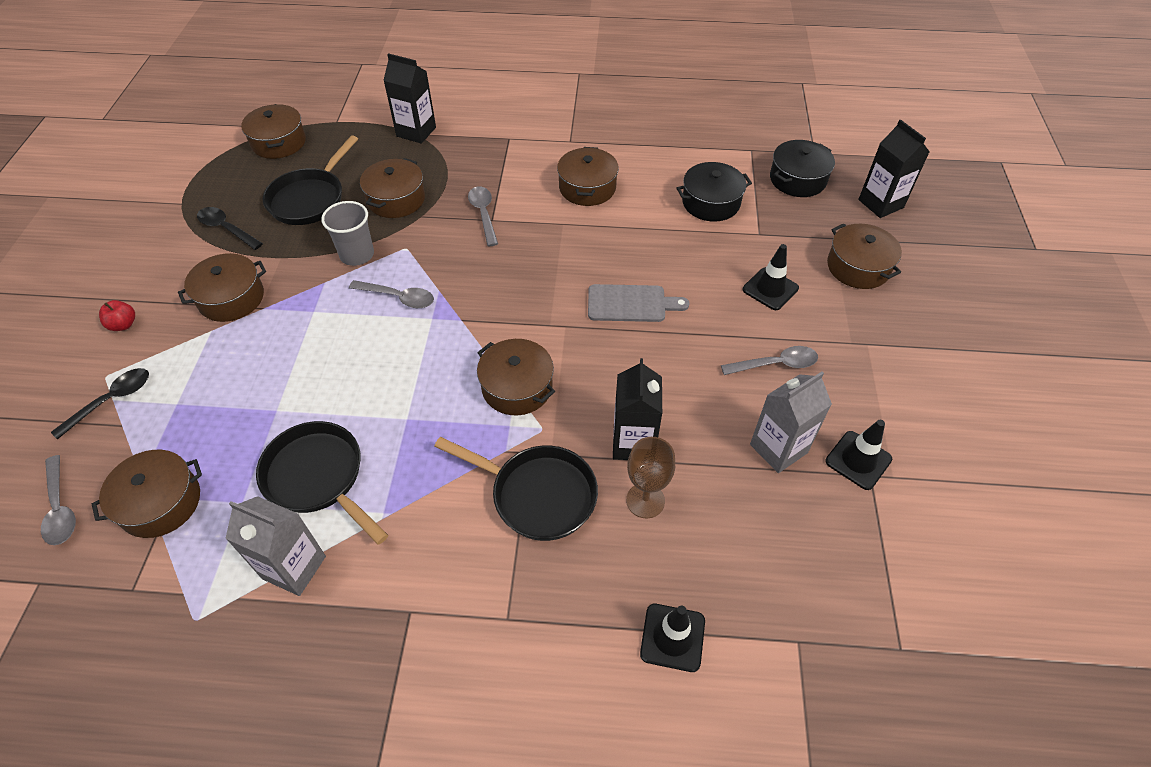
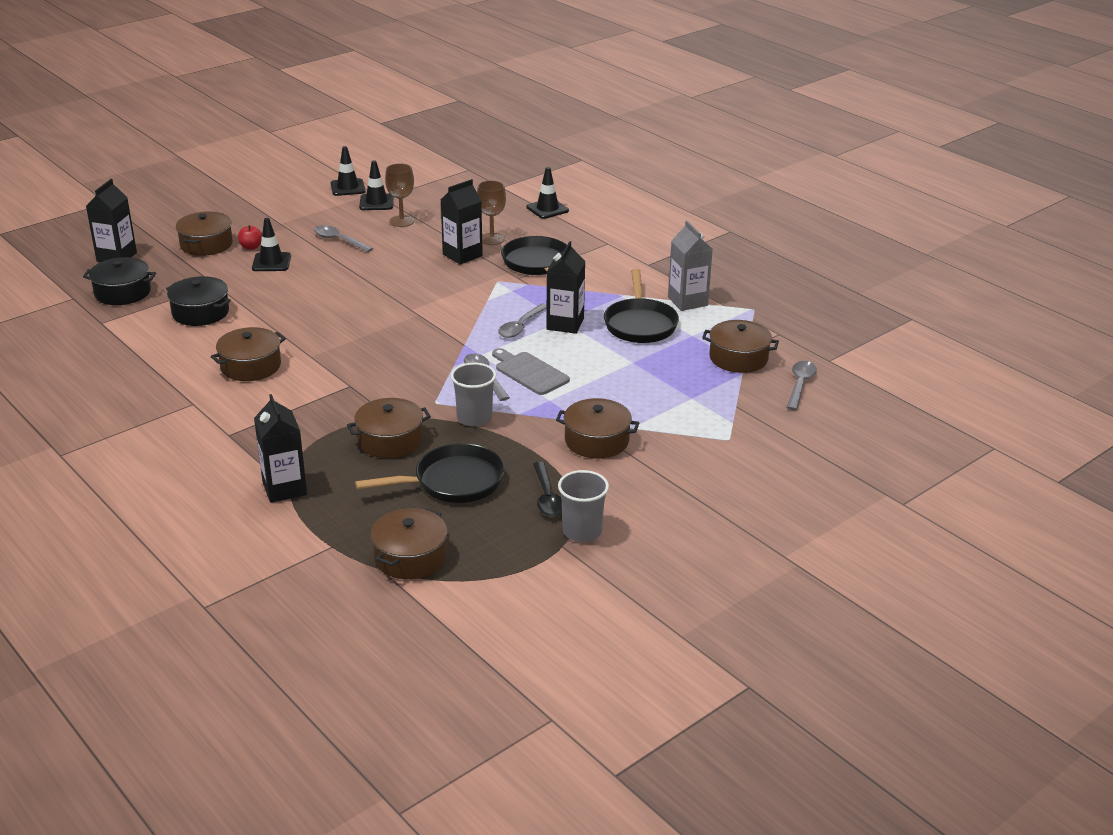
camera: 135 degrees left, 20 degrees down
(111, 401) = (734, 423): black spoon -> none
(123, 325) = (691, 467): red apple -> red apple (251, 247)
(175, 220) = (582, 531): none -> grey cup
(398, 416) = (565, 324): none -> black carton
(484, 214) = (348, 392): grey spoon -> grey spoon (521, 326)
(517, 387) = (483, 301): brown pot -> none
(631, 304) = (356, 298): grey cutting board -> grey cutting board (529, 372)
(778, 448) = (401, 221): grey carton -> brown goblet
(932, 461) = (347, 187): none -> black traffic cone

